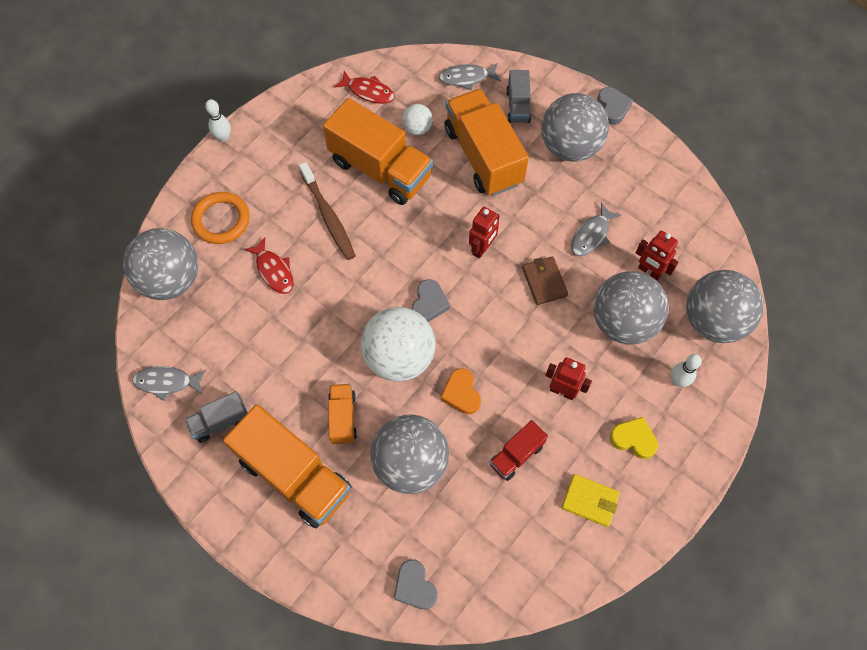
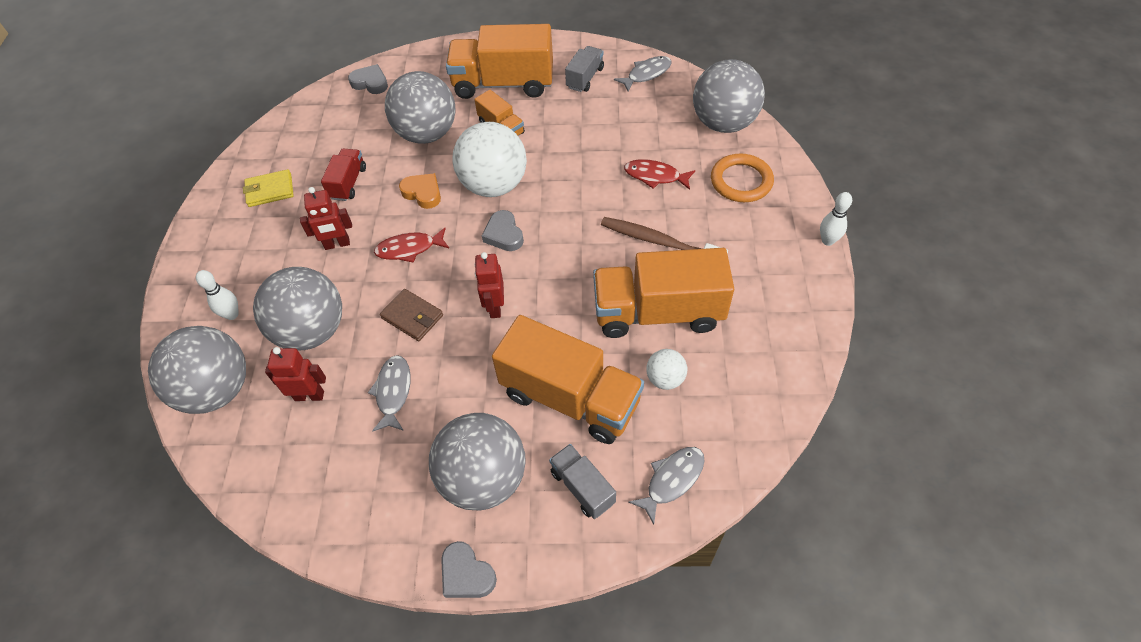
camera: 145 degrees right, 10 degrees down
(368, 92) = (756, 382): red fish -> red fish (409, 249)
(633, 439) = (253, 248): yellow heart -> none

